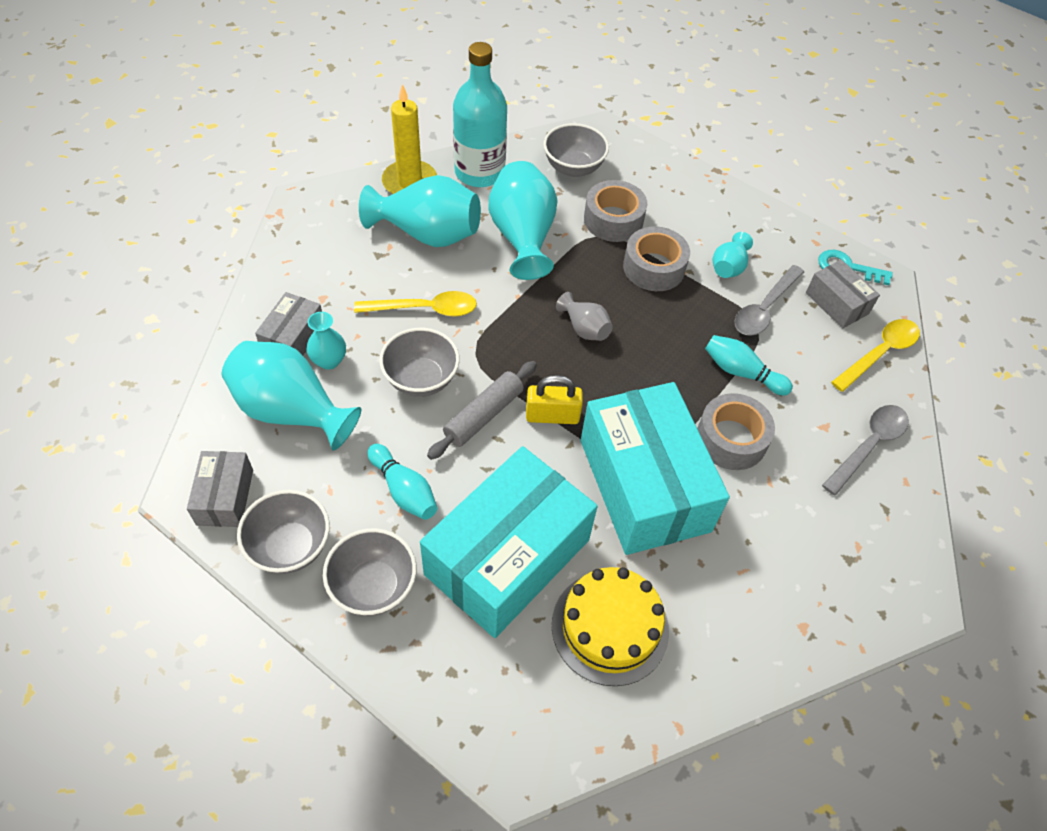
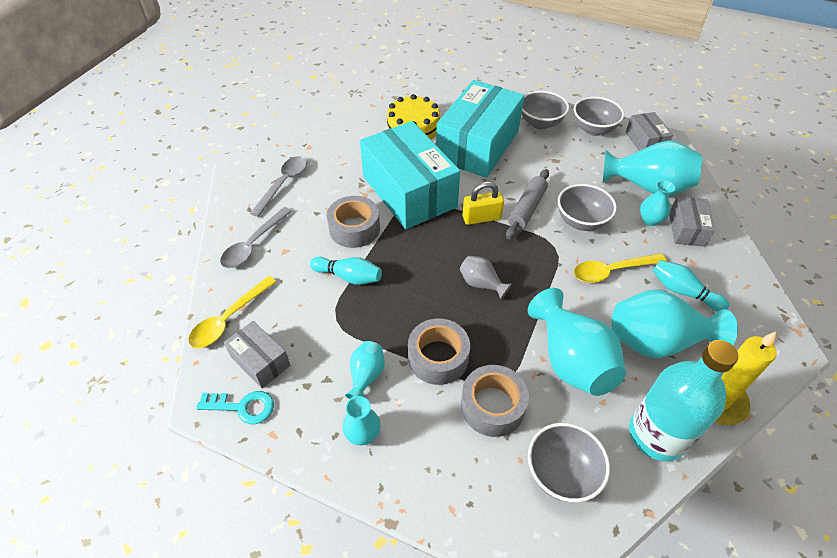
camera: 170 degrees right, 5 degrees down
(403, 490) = (551, 162): turquoise bowling pin -> turquoise bowling pin (683, 292)
(735, 225) = (363, 434): none -> turquoise vase
(764, 308) = (330, 339): grey spoon -> grey spoon (283, 184)

